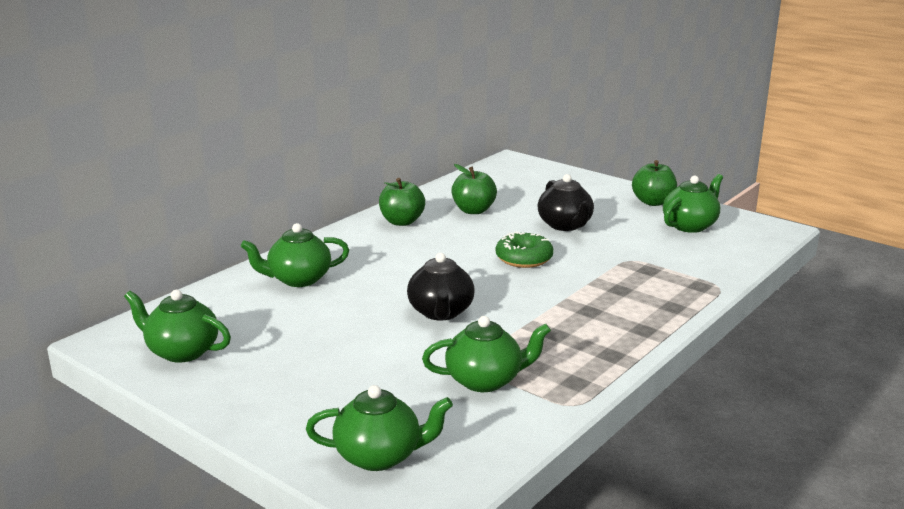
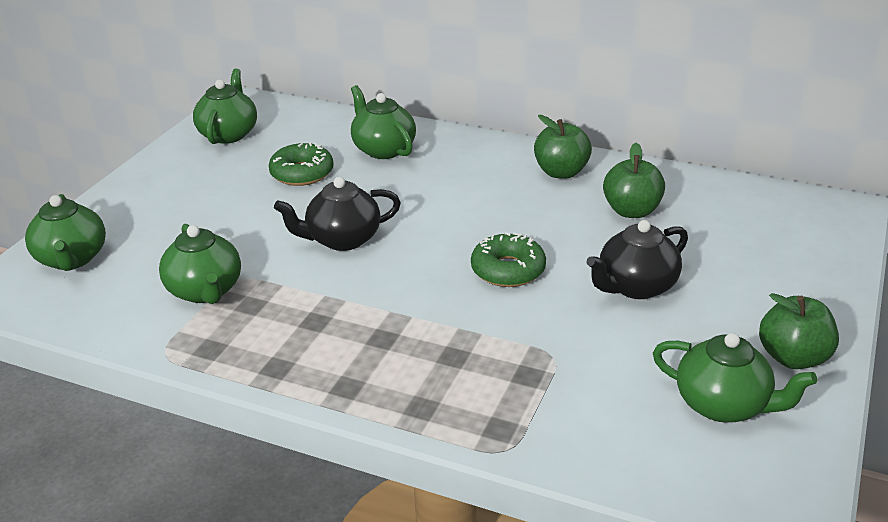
camera: 75 degrees right, 10 degrees up
(308, 319) = (302, 173): none -> green donut

